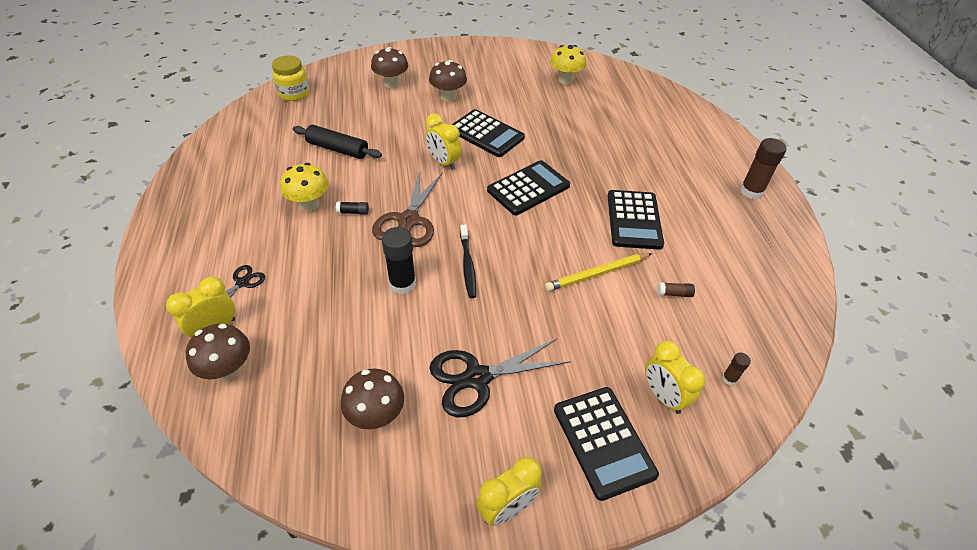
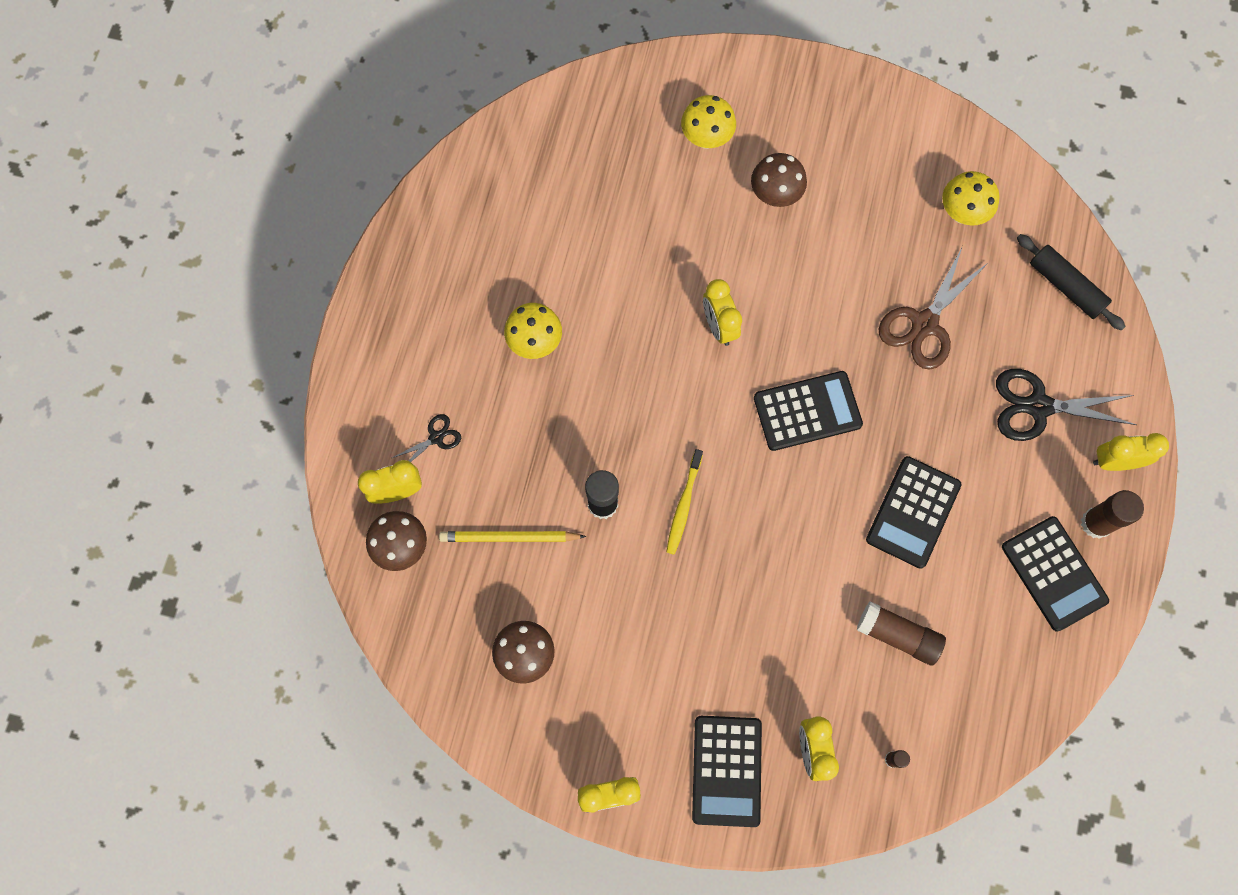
camera: 25 degrees right, 25 degrees up
(294, 93) = (568, 117): yellow jar -> none
(338, 149) = (594, 253): black rolling pin -> black rolling pin (1066, 286)
(353, 212) = (581, 374): black glue stick -> none
(391, 83) = (706, 138): brown mushroom -> yellow mushroom
(408, 220) = (641, 411): brown scissors -> brown scissors (924, 324)
(467, 265) = (683, 505): black toothbrush -> yellow toothbrush
(477, 378) = (636, 653): black scissors -> black scissors (1038, 406)
(486, 134) = (797, 291): black calculator -> black calculator (1054, 573)
(597, 274) = (824, 574): yellow pencil -> yellow pencil (509, 537)
(674, 293) = (898, 635): brown glue stick -> brown glue stick, size x2.01
(736, 160) = (1114, 461): none -> yellow clock

